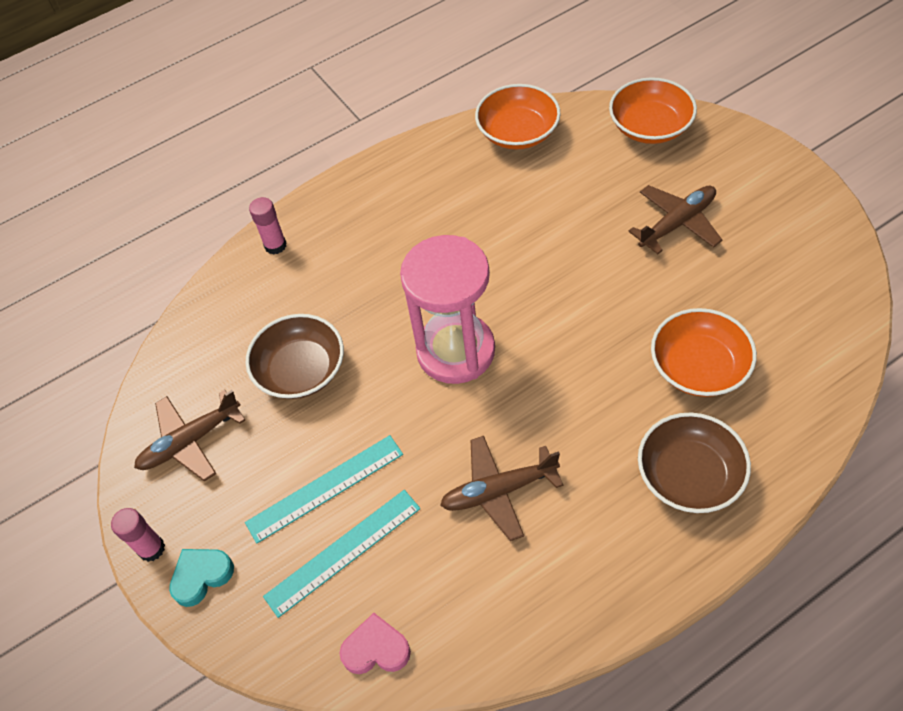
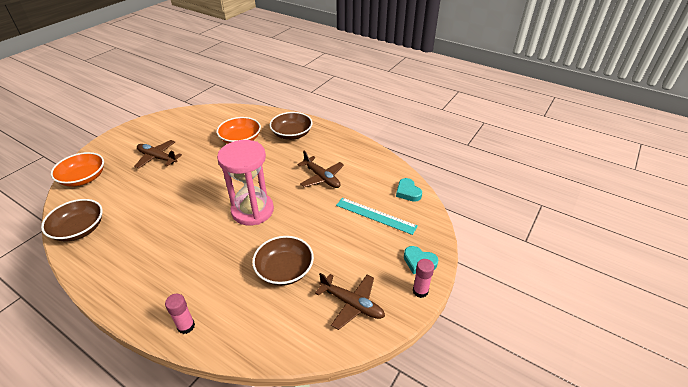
camera: 120 degrees left, 15 degrees down
(325, 488) = (349, 233): turquoise ruler -> none
(376, 649) = (408, 192): pink heart -> turquoise heart
(518, 132) = (79, 229): orange bowl -> brown bowl

